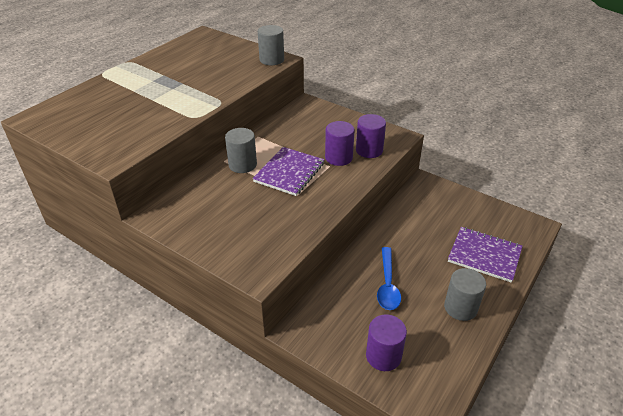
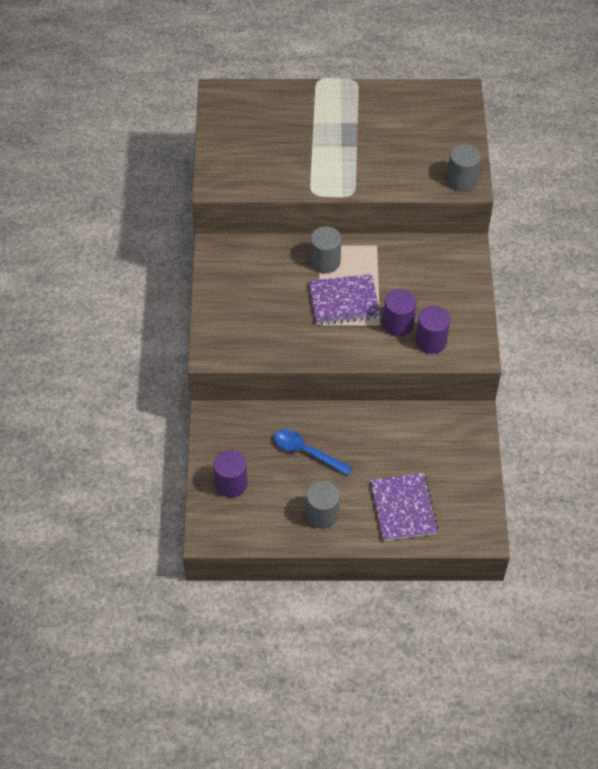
camera: 55 degrees right, 15 degrees up
(387, 285) = (306, 451): blue spoon -> blue spoon turned 60 degrees clockwise

